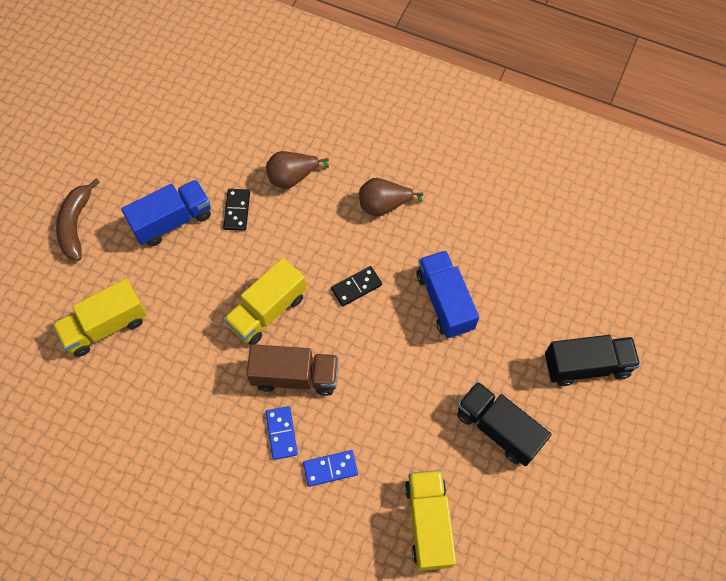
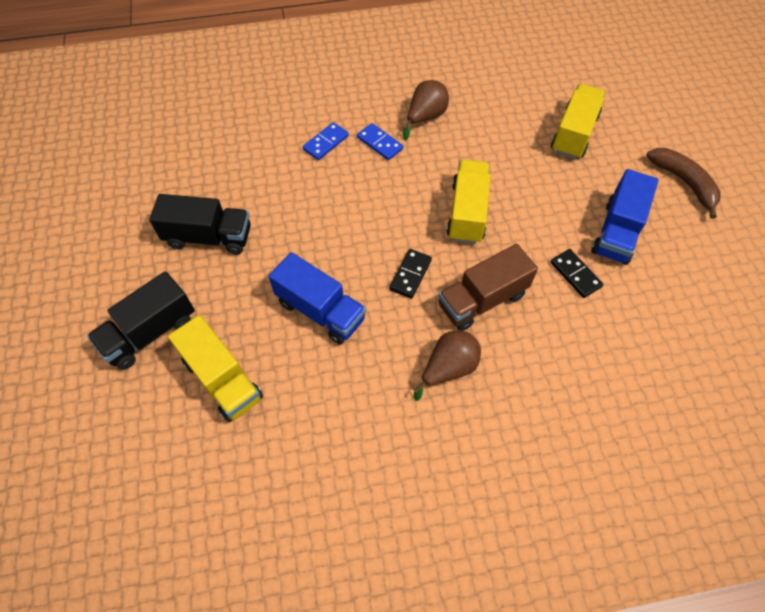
camera: 145 degrees right, 5 degrees down
(292, 177) = (560, 338): brown pear -> brown pear (425, 117)
(295, 376) = (402, 181): brown truck -> brown truck (482, 300)
(428, 523) = (229, 151): yellow truck -> yellow truck (222, 379)

